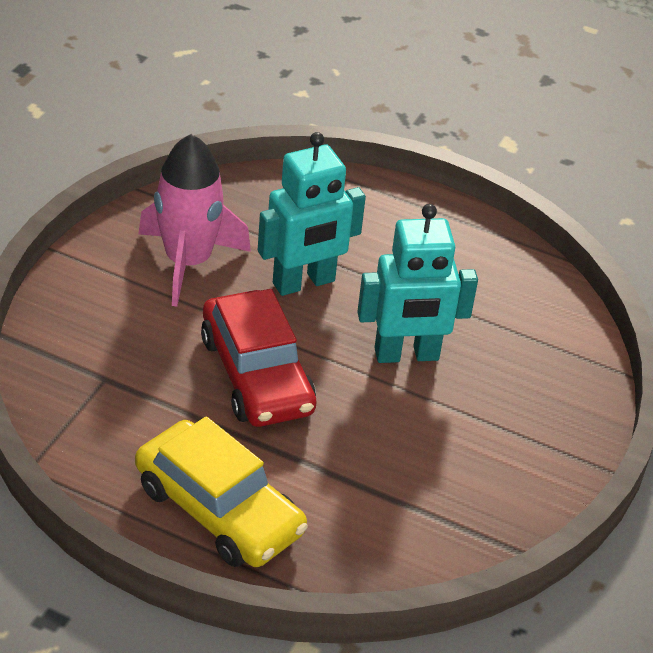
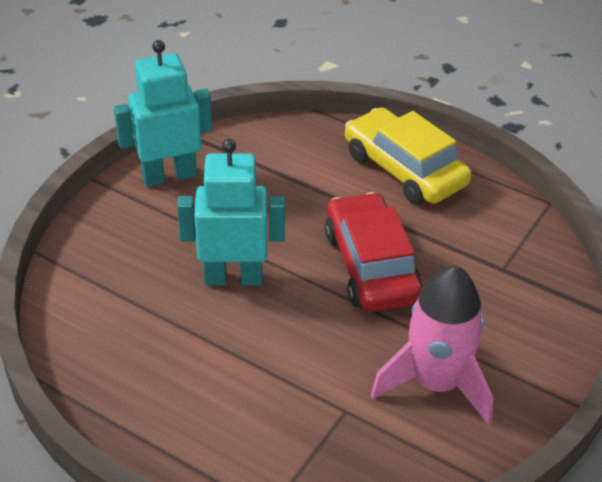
camera: 170 degrees left, 0 degrees up
(304, 283) = (318, 355): turquoise robot -> turquoise robot (169, 176)

